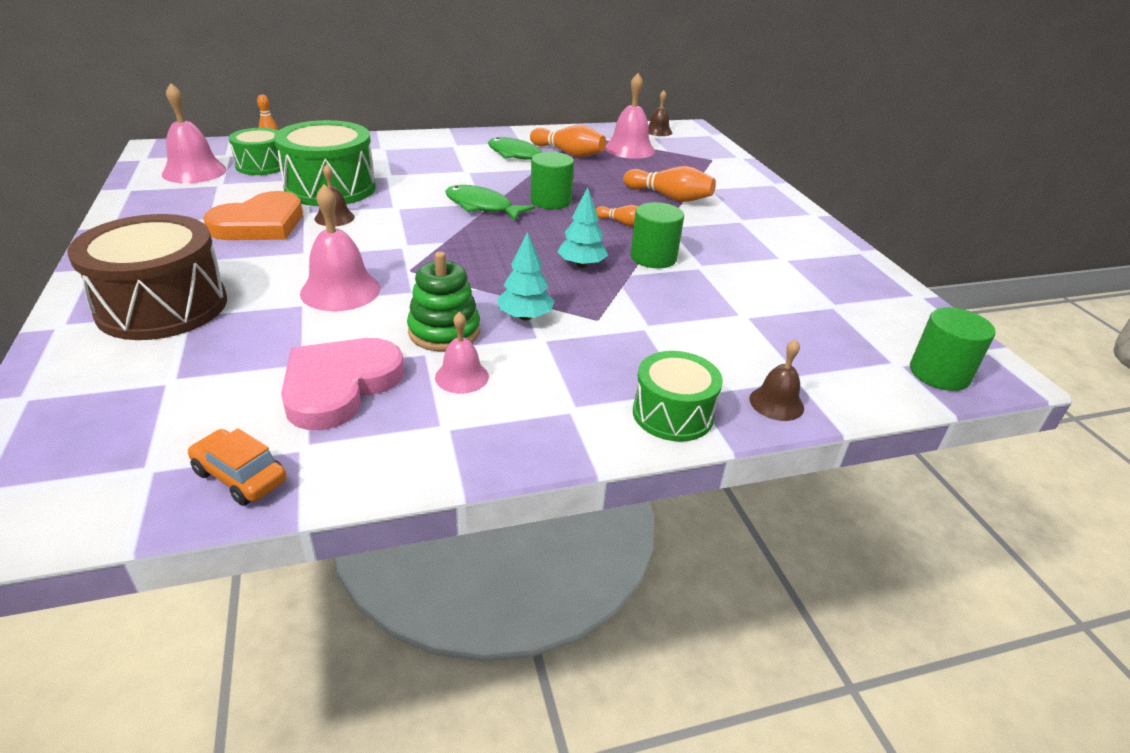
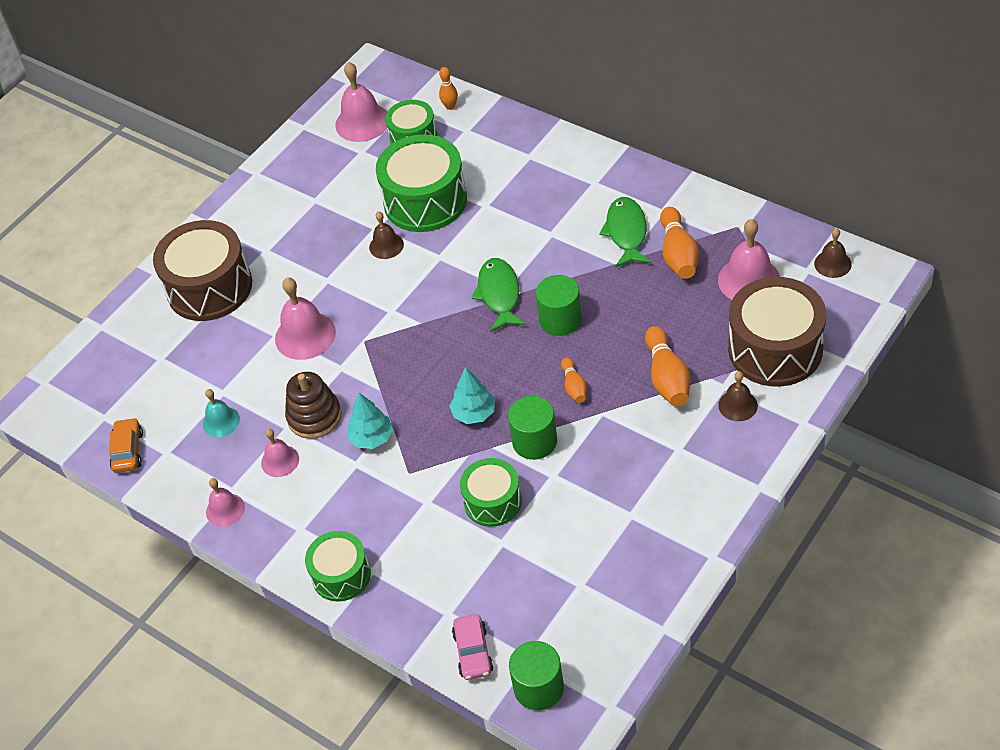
camera: 60 degrees right, 15 degrees up
(260, 224) = (335, 225): orange heart -> none
(339, 386) = (221, 421): pink heart -> turquoise bell
(444, 331) = (314, 416): green stacking toy -> brown stacking toy
(464, 446) = (225, 510): none -> pink bell
(691, 299) = (492, 502): none -> green drum
(699, 166) = (775, 349): none -> brown drum
(776, 403) = (404, 617): brown bell -> brown bell (738, 405)
(863, 387) = (473, 652): none -> pink car

